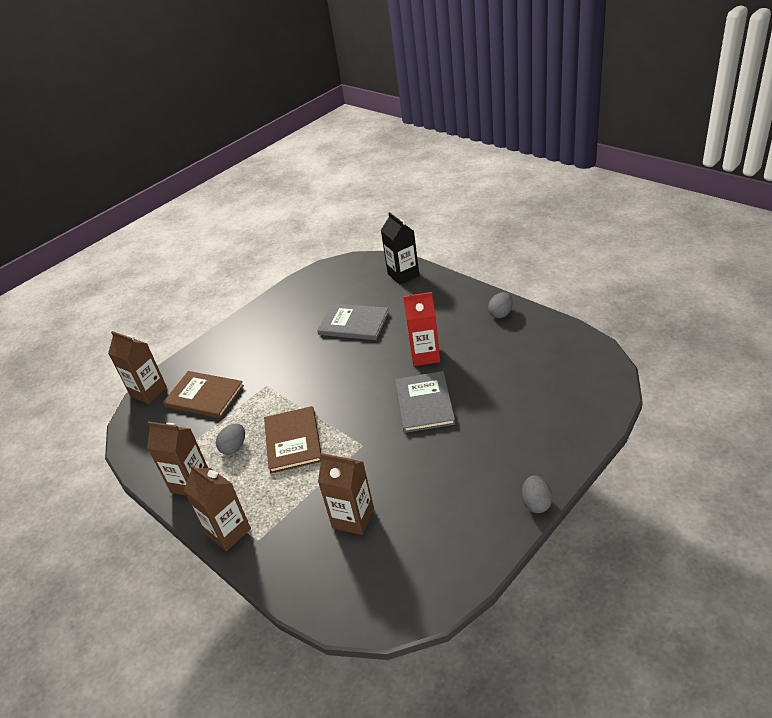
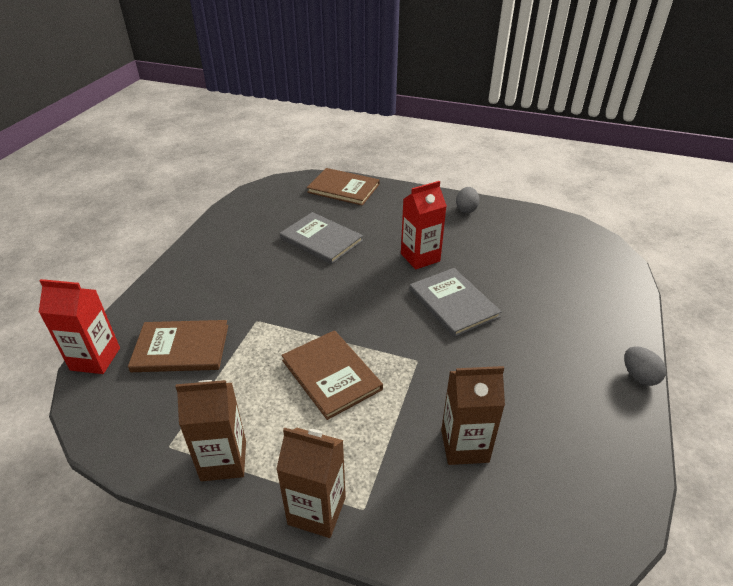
camera: 30 degrees left, 0 degrees up
(148, 392) = (95, 359): brown carton -> red carton
(234, 447) = (259, 400): grey egg -> none
(353, 323) = (321, 240): grey book -> grey book turned 45 degrees clockwise
(403, 275) = (343, 188): black carton -> brown book

